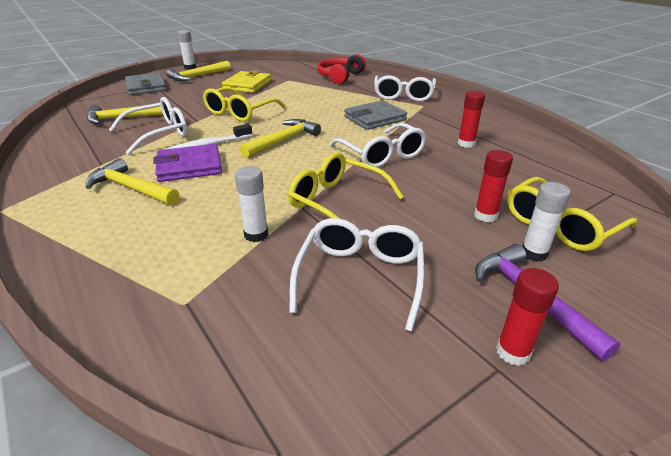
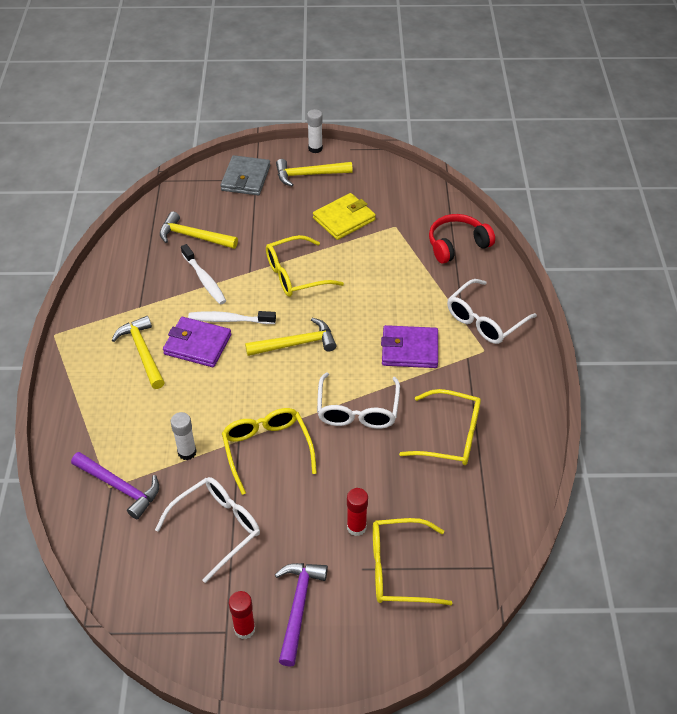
camera: 35 degrees right, 15 degrees up
(158, 134) = (204, 280): white glasses -> white toothbrush
(200, 296) = (120, 487): none -> purple hammer
(375, 118) = (409, 349): grey wallet -> purple wallet
(466, 144) = (449, 436): red glue stick -> yellow glasses
(534, 253) = (345, 579): white glue stick -> none

